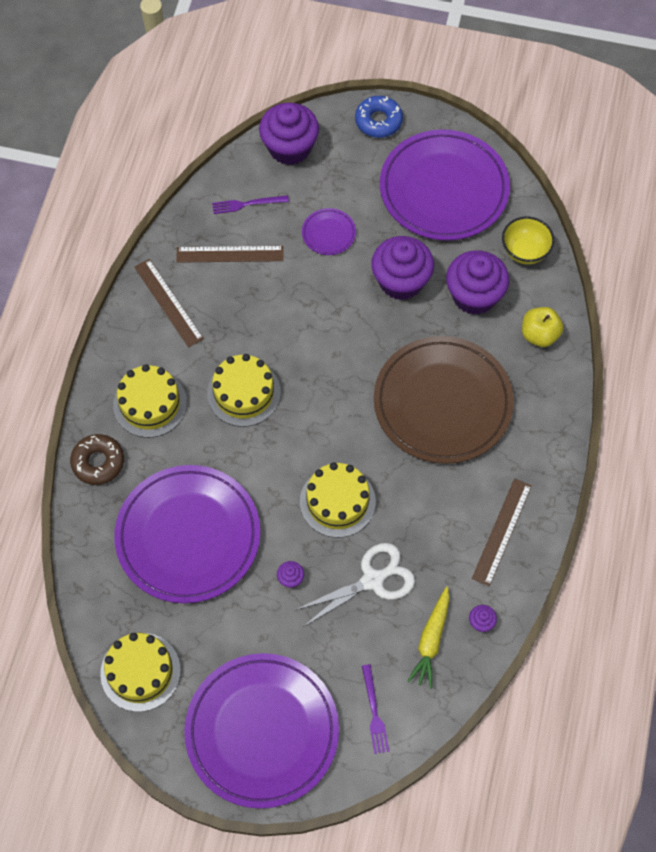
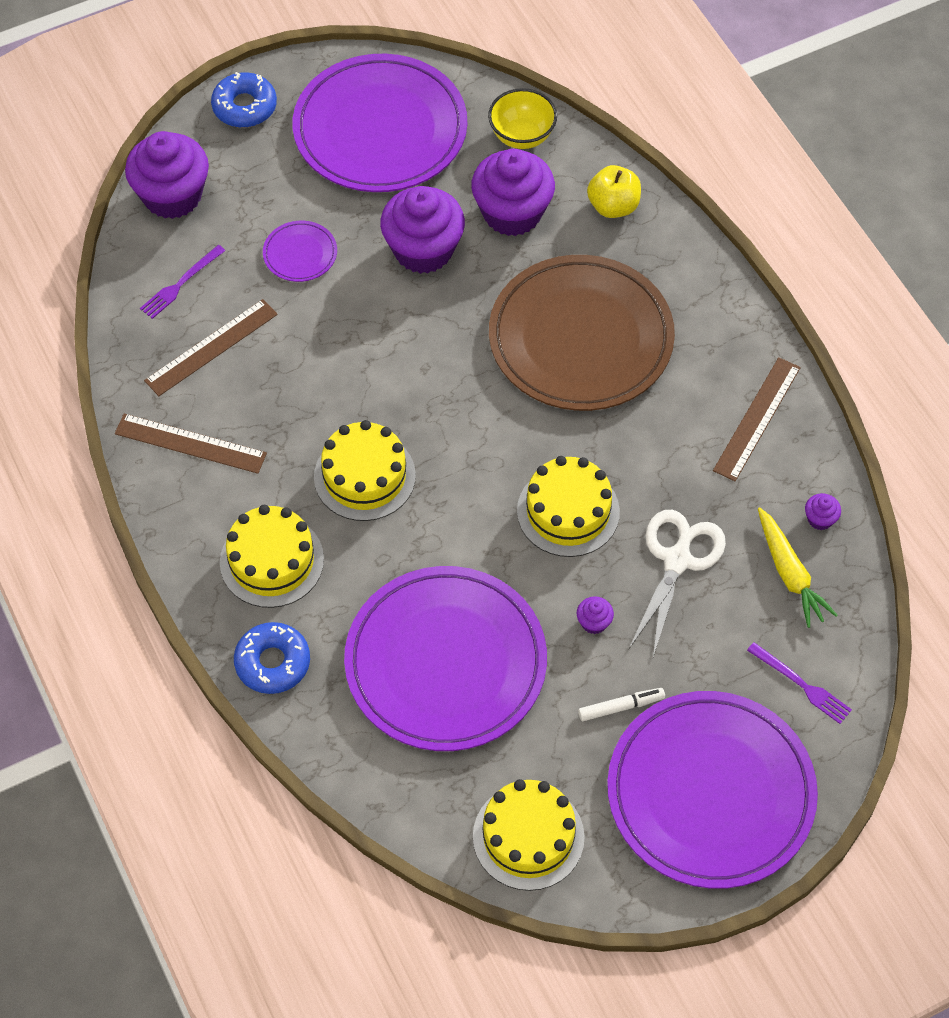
camera: 40 degrees left, 5 degrees down
(98, 462) = (272, 662): brown donut -> blue donut
(259, 640) = (621, 707): none -> white marker
(502, 531) = (757, 419): brown ruler -> brown ruler turned 45 degrees clockwise

